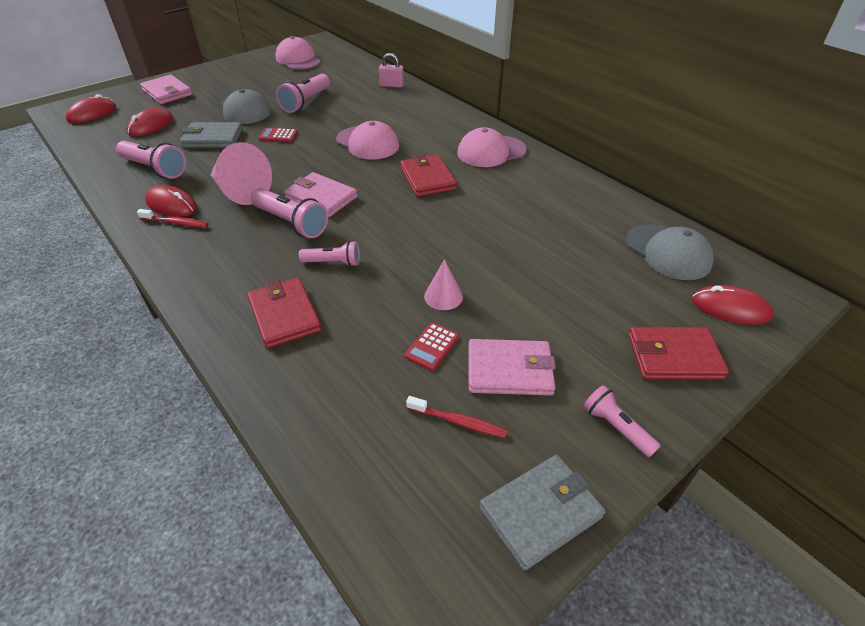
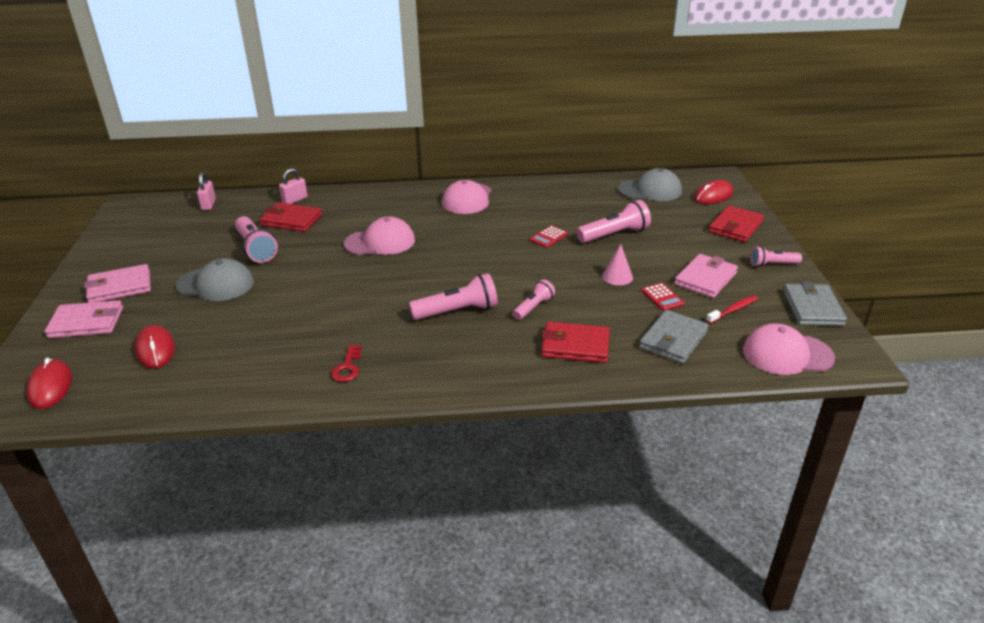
camera: 55 degrees left, 10 degrees down
(155, 169) = (261, 364): pink flashlight -> pink flashlight (614, 235)
(171, 205) = (347, 367): red mouse -> red key
(176, 223) = (383, 371): red toothbrush -> none
(213, 138) = (248, 317): grey wallet -> grey wallet (673, 340)
(240, 191) = (374, 324): pink cone -> none
(278, 135) = (300, 280): red calculator -> red calculator (548, 237)
(298, 59) = (152, 227): pink cap -> pink cap (787, 354)
(321, 198) = (437, 288): pink wallet -> pink wallet (119, 287)
(348, 62) = (208, 204): none -> pink padlock
(427, 178) = (470, 235): red wallet -> red wallet (291, 220)

